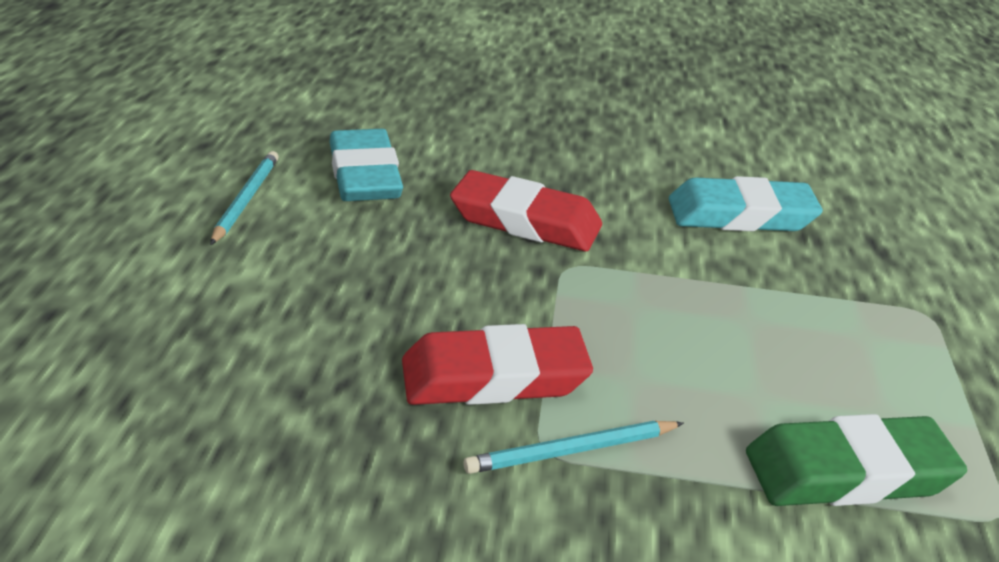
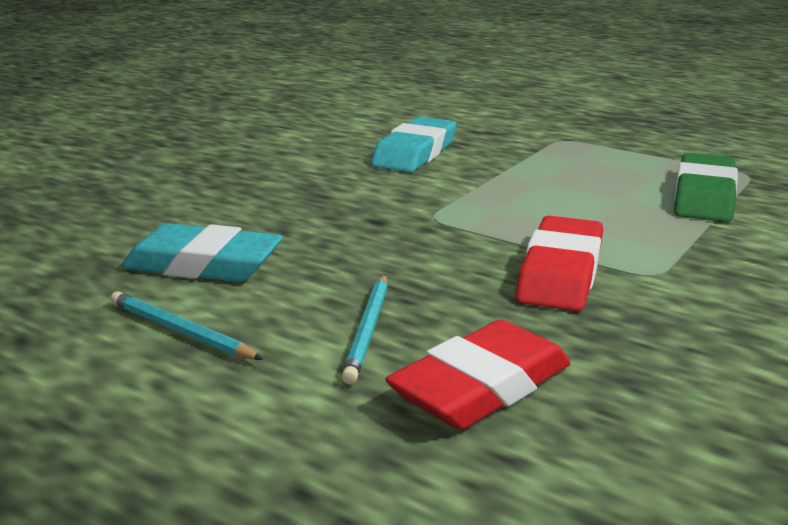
camera: 60 degrees left, 10 degrees down
(525, 221) = (355, 217): red eraser -> red eraser (481, 386)
(572, 451) = (658, 265): turquoise pencil -> turquoise pencil (368, 330)

